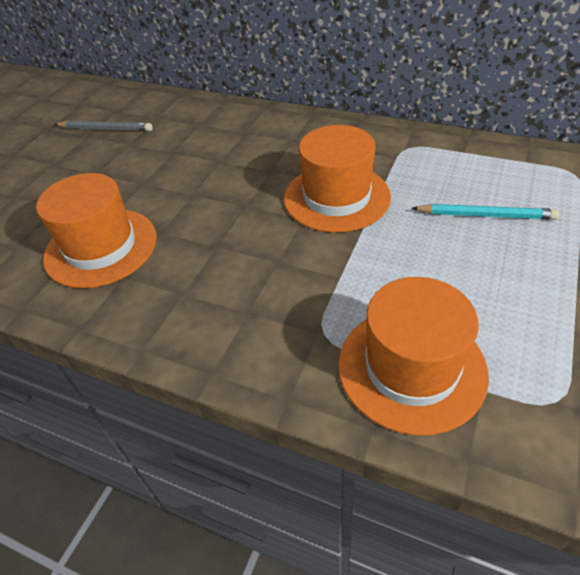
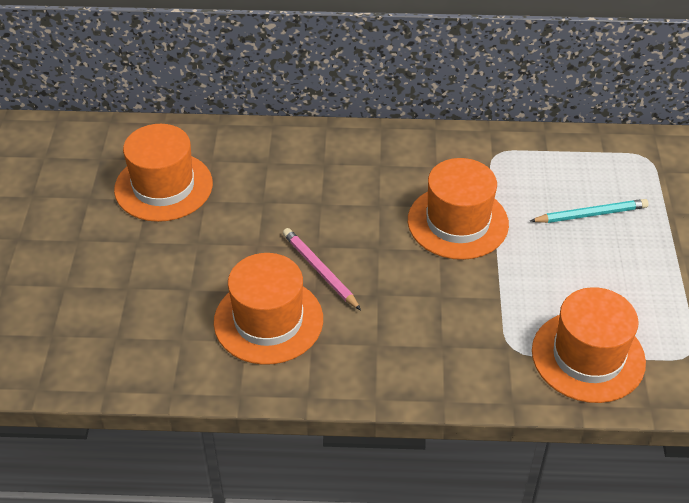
camera: 25 degrees left, 0 degrees up
(106, 129) = (163, 186): grey pencil -> orange hat
(179, 214) = (320, 270): none -> pink pencil

